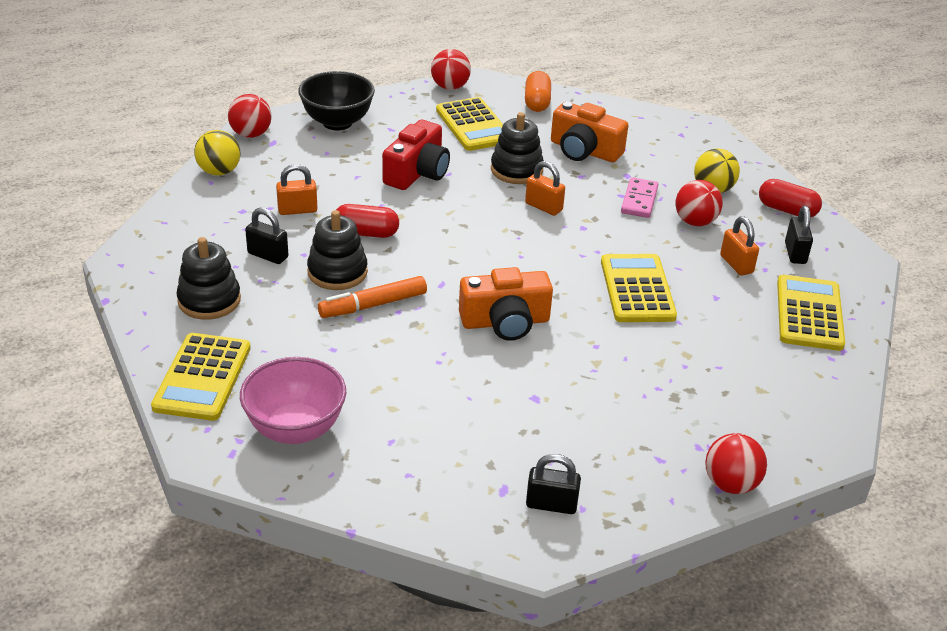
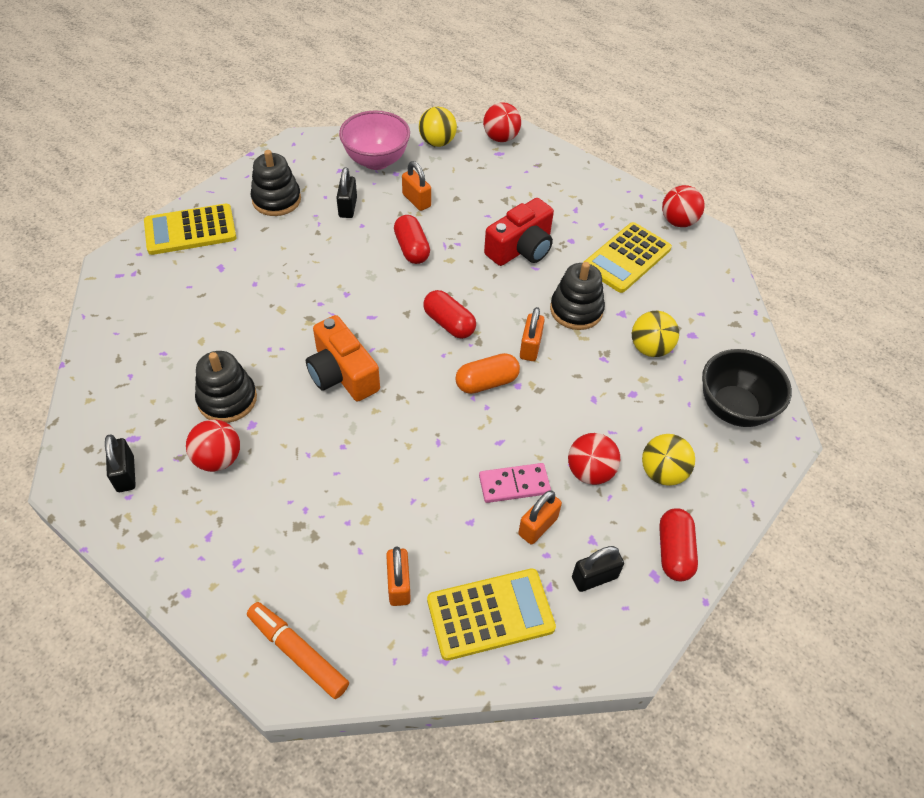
camera: 65 degrees right, 15 degrees up
(295, 429) = (155, 297): pink bowl -> pink bowl (376, 161)
(337, 122) = (558, 176): black bowl -> black bowl (734, 408)
(337, 272) = (349, 251): black stacking toy -> black stacking toy (227, 399)
(373, 305) = (319, 286): orange marker -> orange marker (298, 653)
(417, 172) = (521, 248): red camera -> red camera turned 45 degrees counterclockwise
(484, 241) = (449, 323): none -> red capsule
(537, 102) = (707, 288): orange capsule -> orange capsule (486, 382)
(584, 150) = (650, 348): orange camera -> yellow ball
(637, 289) = (444, 454): yellow calculator -> none
(639, 200) = (595, 415): pink domino -> pink domino (514, 485)
(730, 484) = (195, 600): red ball -> red ball (218, 459)
(763, 354) = (399, 585): none -> orange padlock

